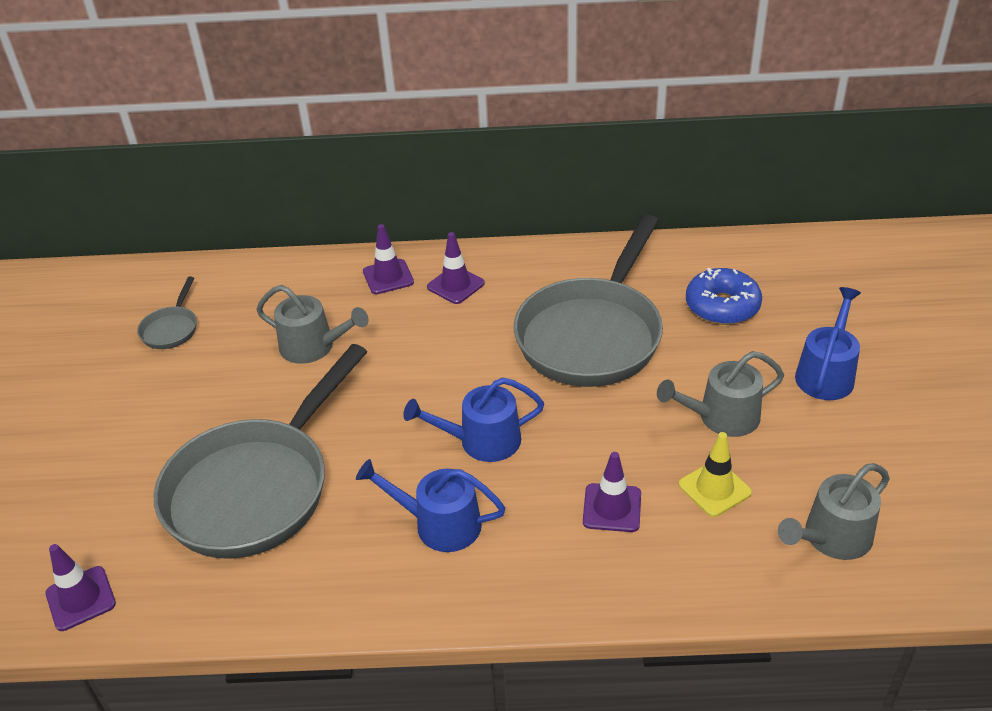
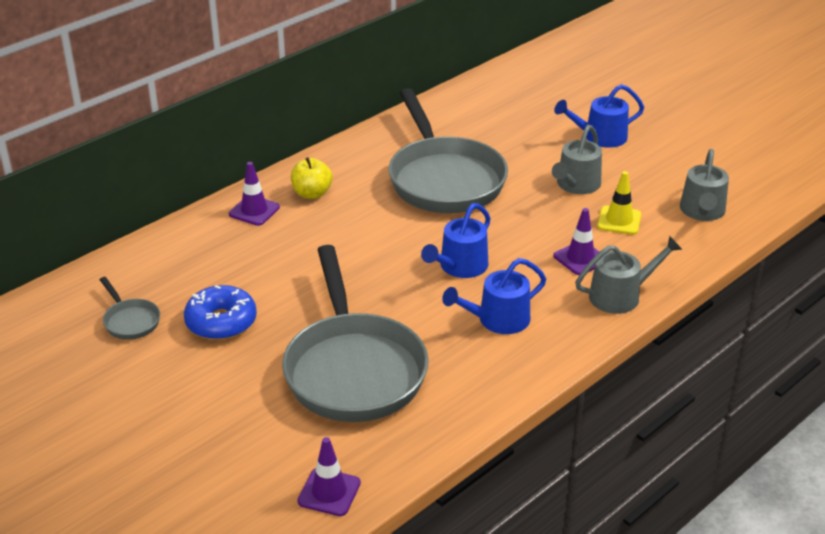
camera: 45 degrees left, 5 degrees down
(313, 347) = (264, 276): grey watering can -> grey watering can (620, 296)
(455, 285) = (312, 193): purple traffic cone -> yellow apple
(722, 306) = (498, 129): blue donut -> blue donut (221, 322)
(826, 374) = (600, 137): blue watering can -> blue watering can turned 90 degrees counterclockwise

